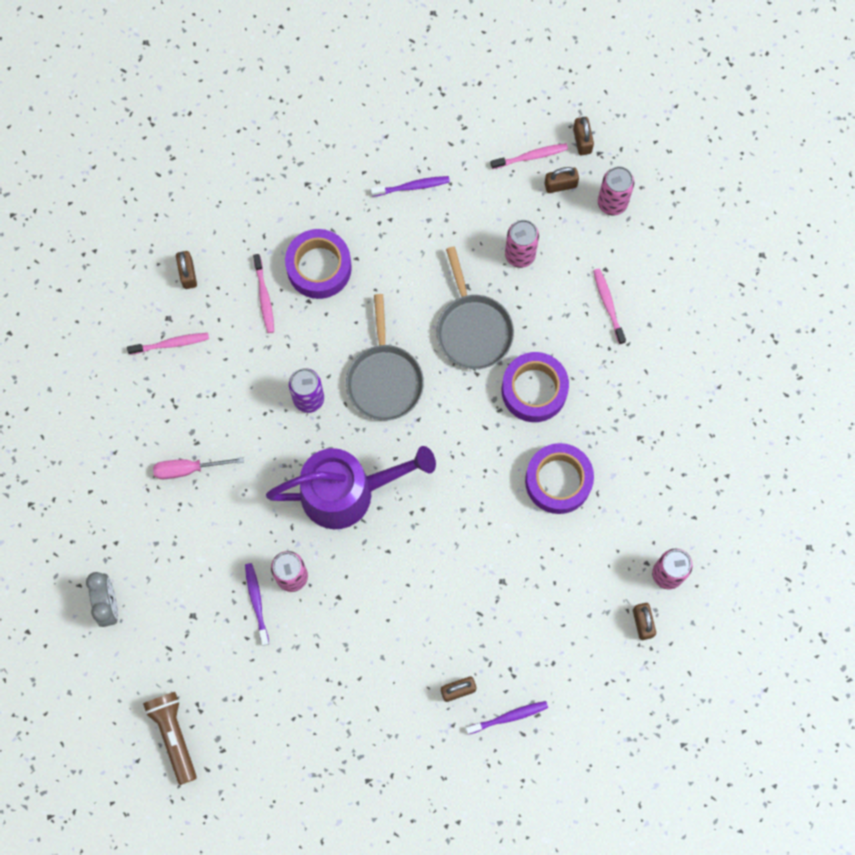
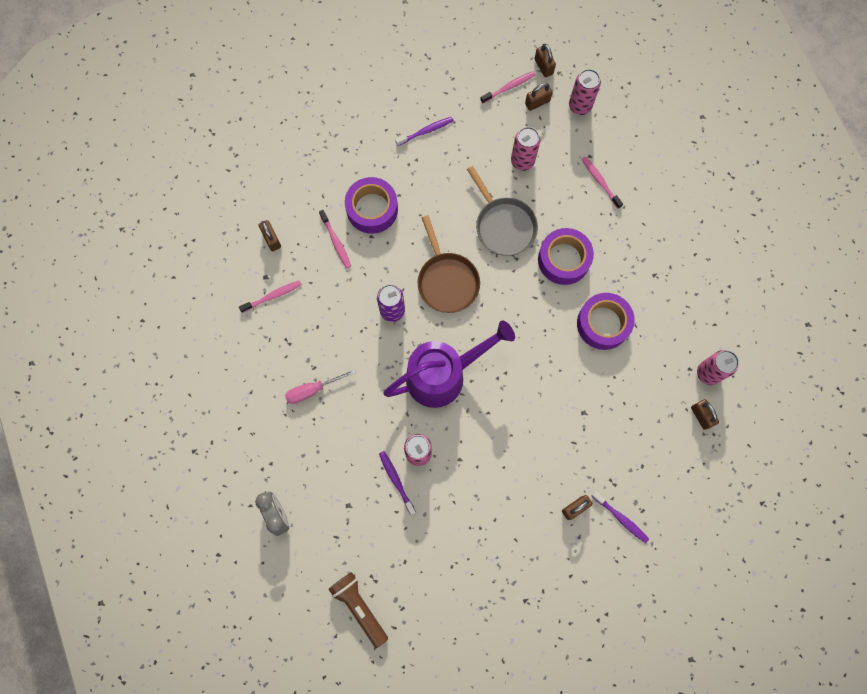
camera: 15 degrees left, 0 degrees up
(384, 379) = (446, 280): grey pan -> brown pan
(508, 717) = (621, 518): purple toothbrush -> purple toothbrush turned 75 degrees clockwise

